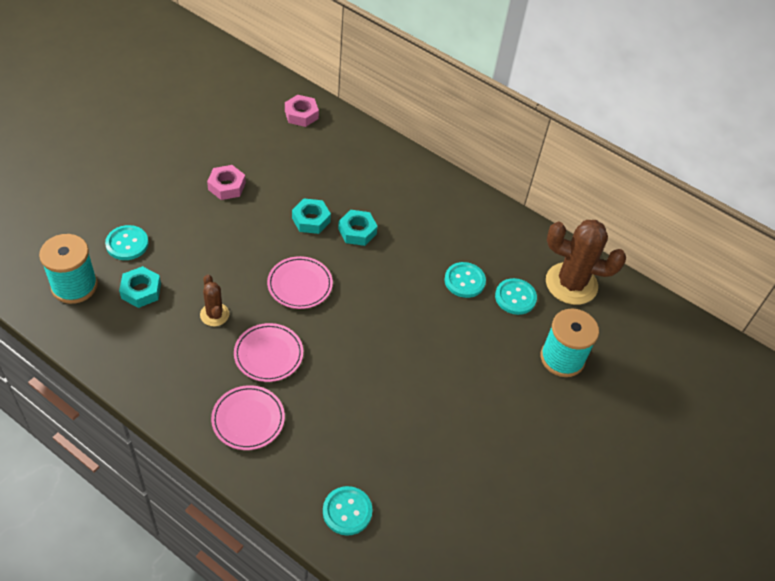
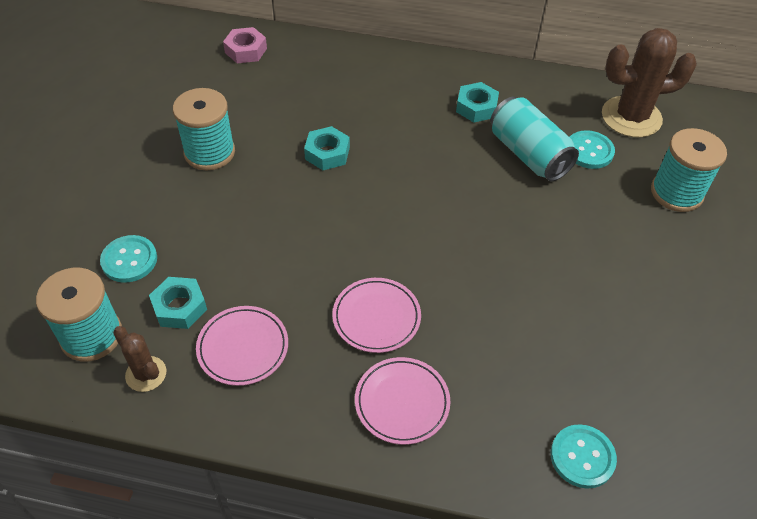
camera: 20 degrees left, 0 degrees up
(214, 314) = (285, 298): brown cactus -> brown cactus (146, 374)
(226, 186) = (209, 152): pink nut -> turquoise spool
(300, 285) = (360, 226): pink plate -> pink plate (243, 348)
(357, 231) = (385, 146): turquoise nut -> turquoise nut (476, 107)
(464, 281) = (528, 154): turquoise button -> turquoise can

